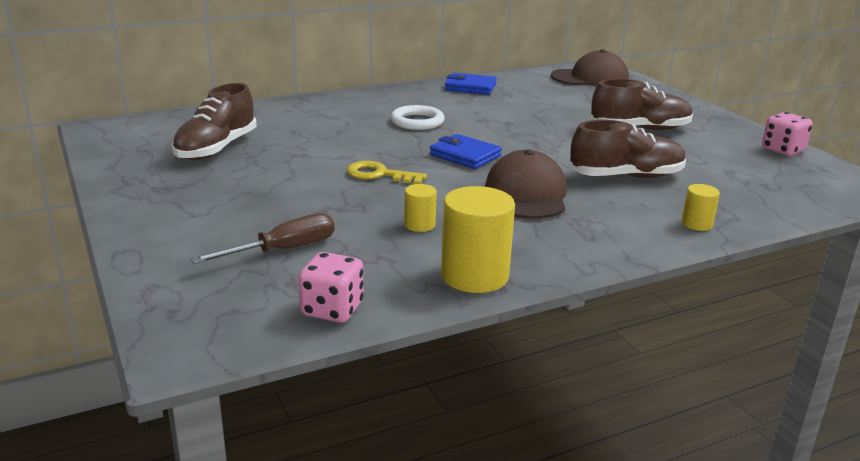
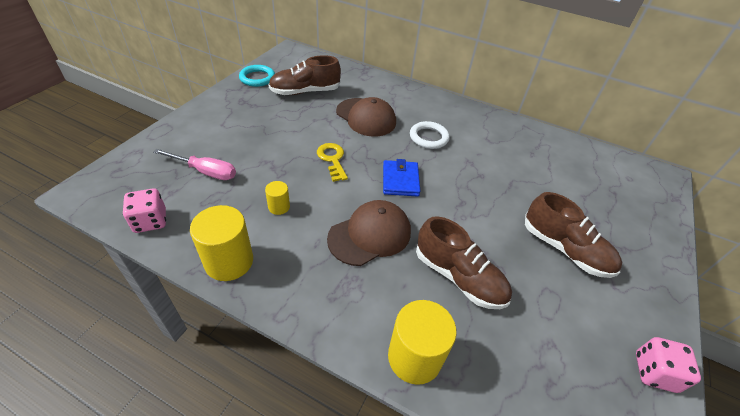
camera: 50 degrees right, 20 degrees up
(124, 165) = (257, 78): none -> turquoise ring
(283, 250) = (205, 171): brown screwdriver -> pink screwdriver
(470, 87) = (518, 132): blue wallet -> none
(590, 78) = (630, 179): brown cap -> brown cap (366, 117)
(696, 224) = (414, 357): yellow cylinder -> yellow cylinder, size x1.95

